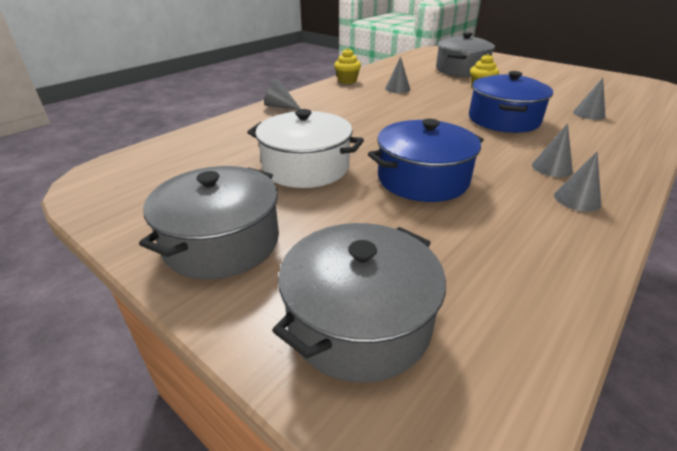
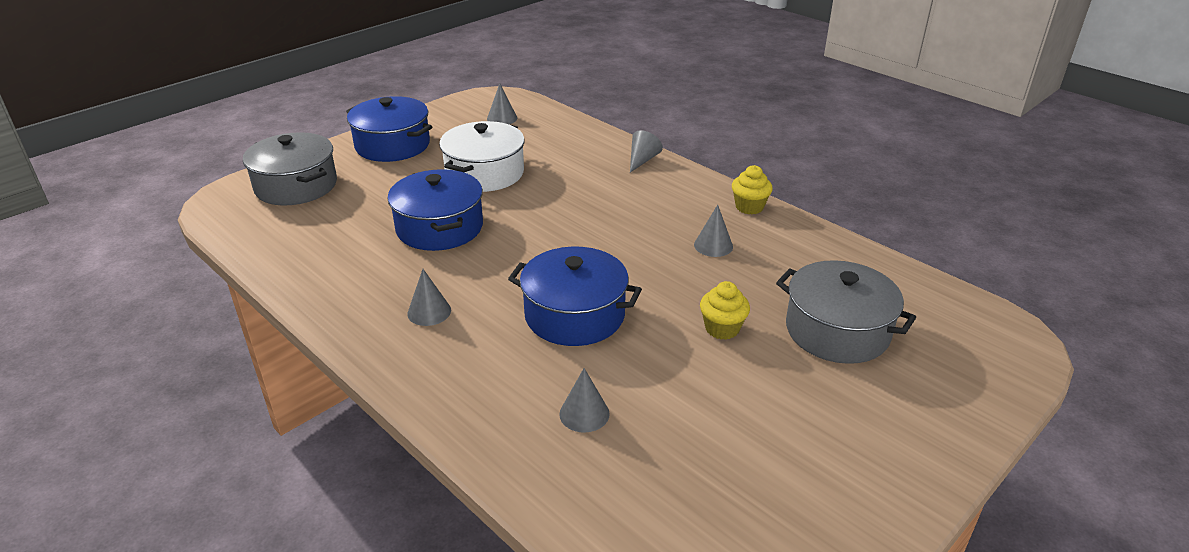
camera: 95 degrees right, 0 degrees up
(222, 242) = (392, 145): grey pot -> blue pot
(577, 199) = (364, 306): grey cone -> grey cone (502, 118)

